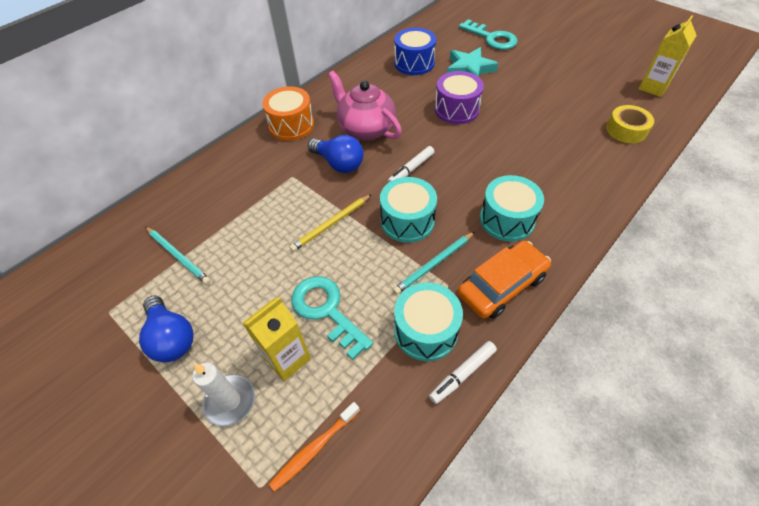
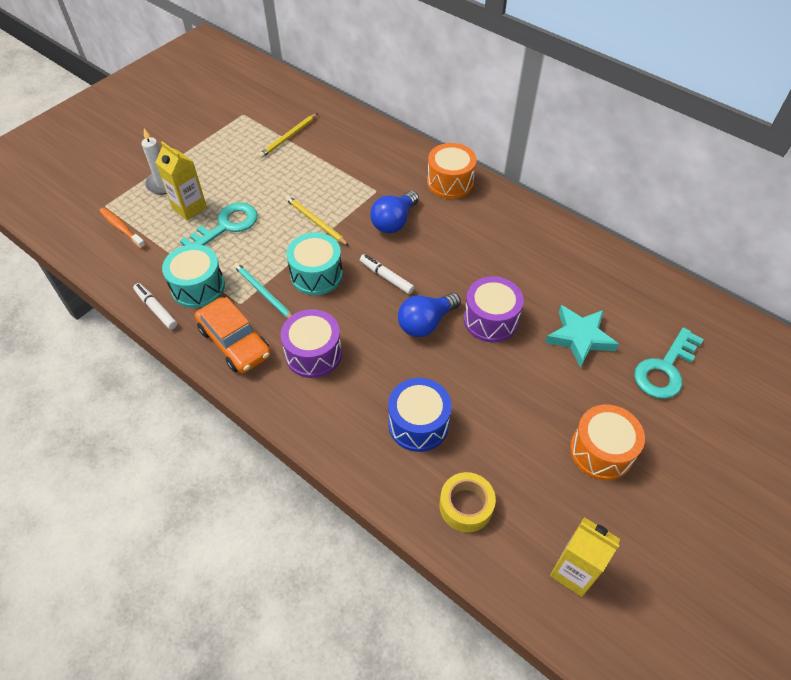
camera: 85 degrees right, 0 degrees up
(171, 337) = (217, 148): blue light bulb -> blue light bulb (426, 323)
(178, 256) = (289, 137): turquoise pencil -> yellow pencil
(365, 129) = (448, 239): pink teapot -> none
(414, 63) = (581, 280): blue drum -> blue drum (418, 424)
(507, 219) = (313, 354): turquoise drum -> purple drum
(562, 69) = (601, 451): none -> orange drum

